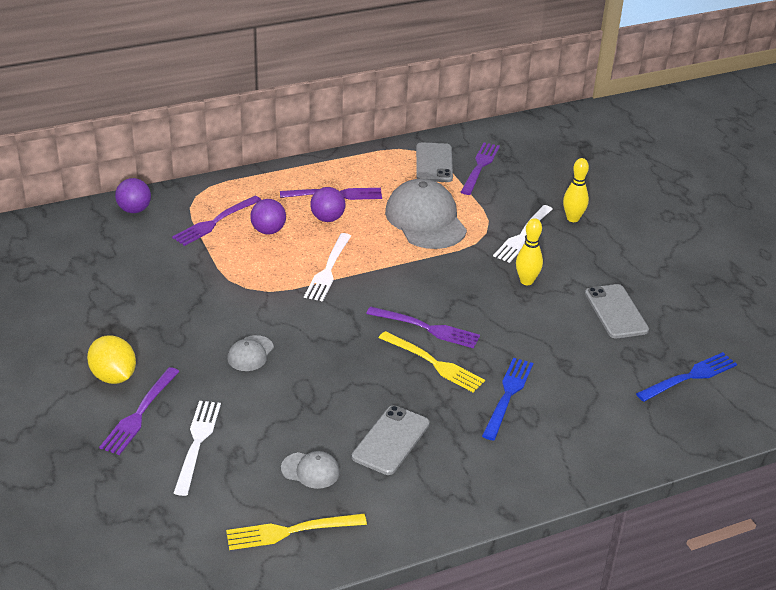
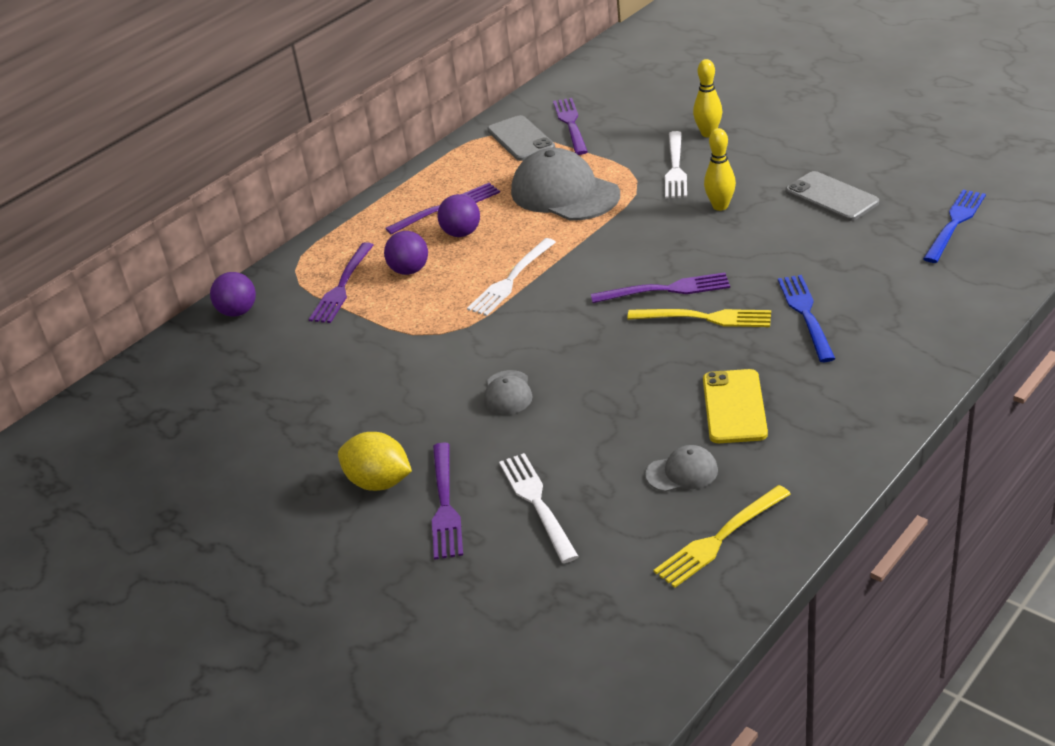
camera: 20 degrees left, 0 degrees up
(328, 270) = (511, 280): white fork -> white fork turned 45 degrees clockwise
(391, 440) = (734, 407): grey phone -> yellow phone

